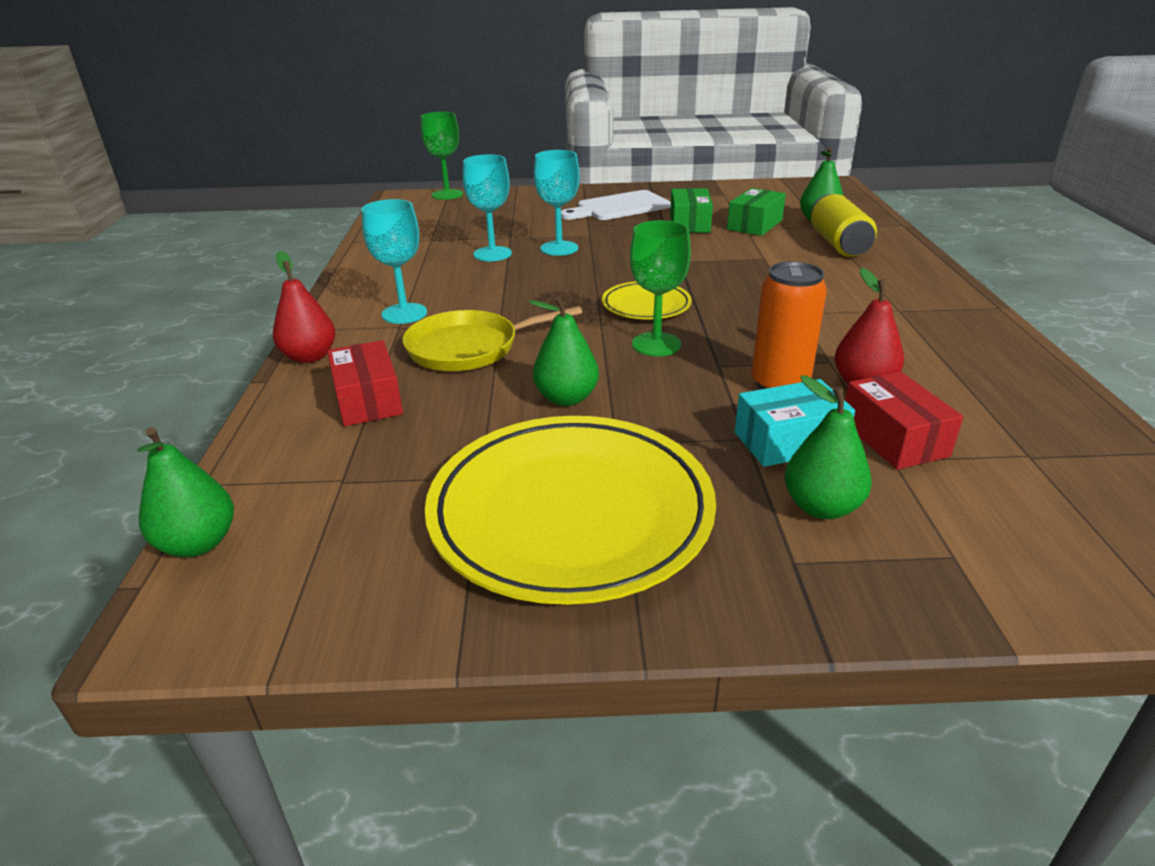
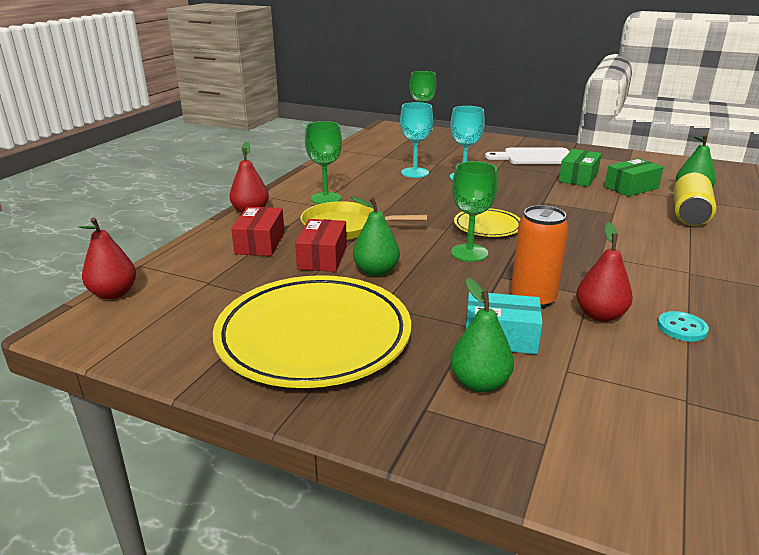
camera: 25 degrees right, 5 degrees down
(198, 543) = (113, 293): green pear -> red pear
(404, 313) = (325, 198): turquoise goblet -> green goblet
(893, 438) = (583, 357): red box -> red box (322, 257)
(950, 375) = (682, 328): none -> turquoise button

